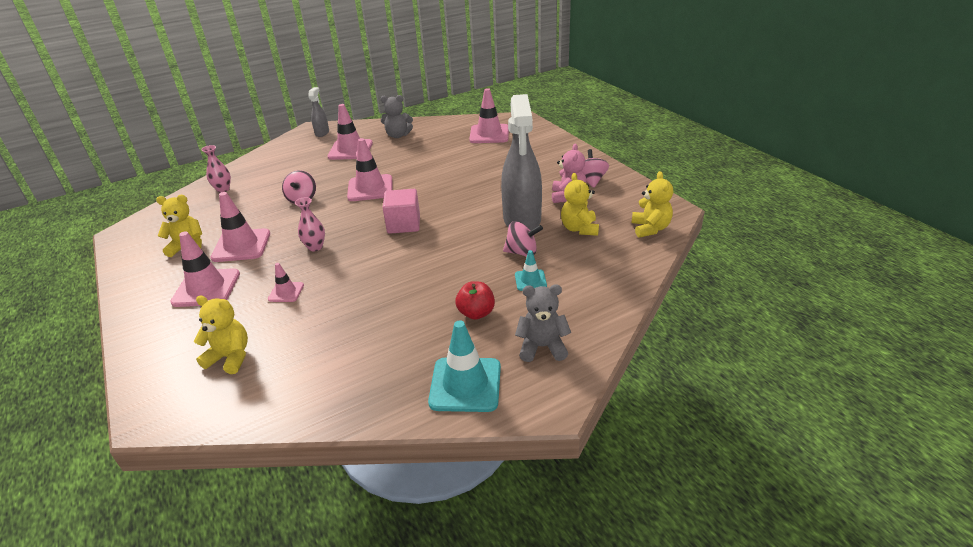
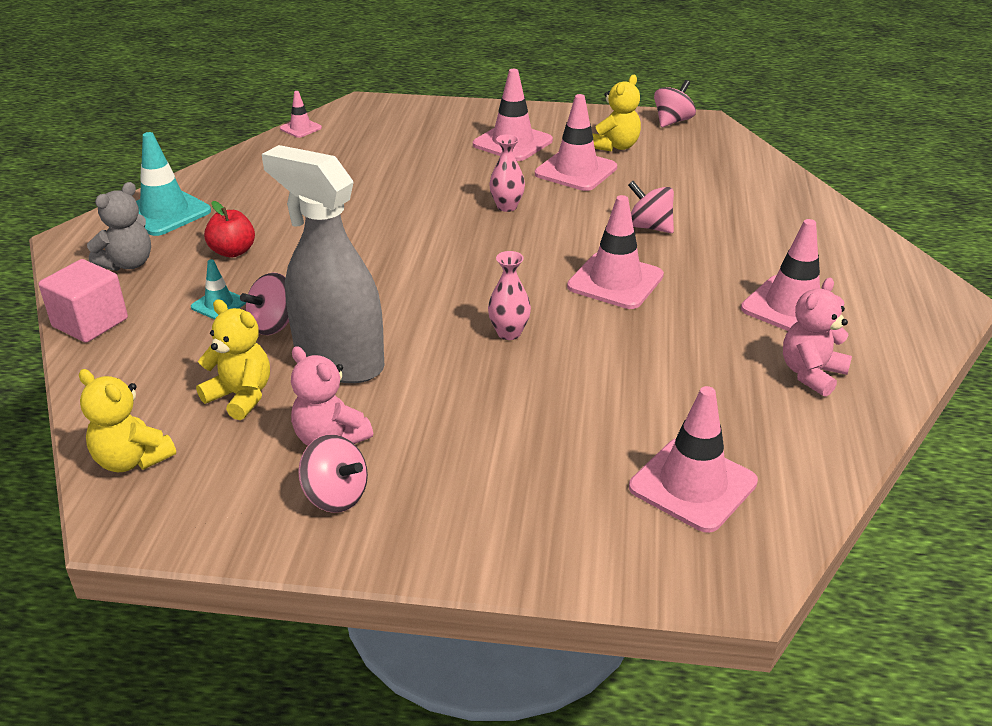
camera: 125 degrees right, 0 degrees up
(127, 243) = (672, 121): none -> pink spinning top
(223, 189) = (756, 186): pink vase -> pink vase (509, 333)
(230, 357) = (382, 136): yellow teddy bear -> none
(286, 292) = (441, 174): pink traffic cone -> pink traffic cone (300, 128)
(322, 133) = (912, 303): grey spray bottle -> none
(398, 135) = (811, 374): grey teddy bear -> pink teddy bear
(404, 224) = (472, 272): pink cube -> pink cube (90, 323)

